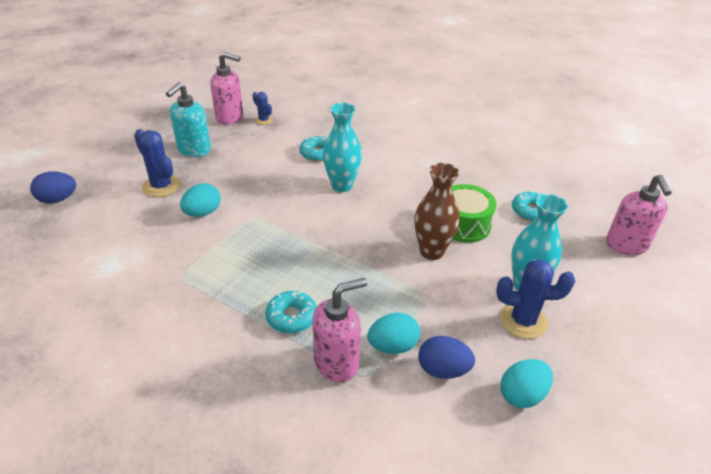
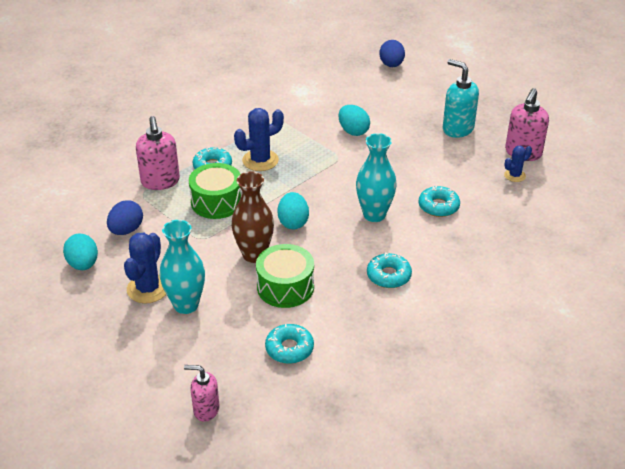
camera: 105 degrees right, 0 degrees up
(161, 186) = (399, 111): blue cactus -> blue cactus (260, 160)
(359, 297) = (217, 202): none -> green drum
(392, 346) = (160, 210): turquoise egg -> turquoise egg (293, 222)
(418, 171) = (388, 276): none -> turquoise donut
(626, 245) = (206, 410): pink soap dispenser -> pink soap dispenser, size x0.64

